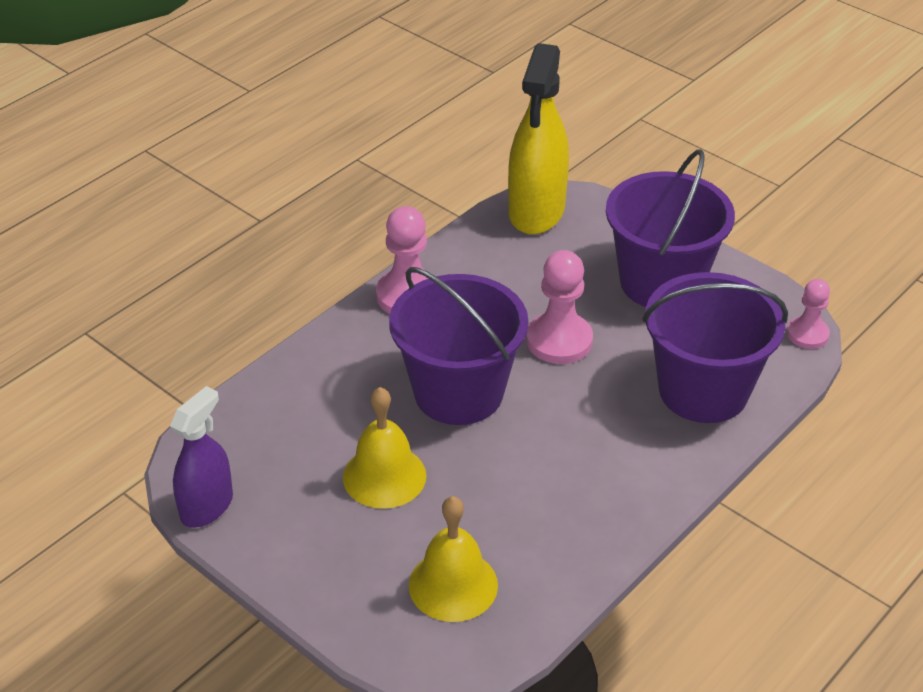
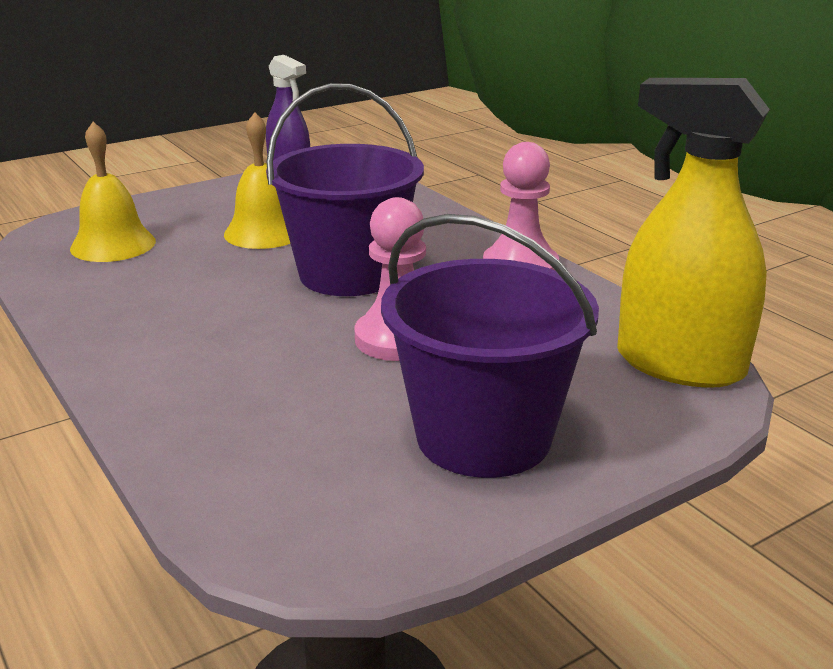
camera: 105 degrees right, 15 degrees down
(703, 390) = (238, 422): purple bucket -> none
(807, 334) = (286, 558): pink pawn -> none

